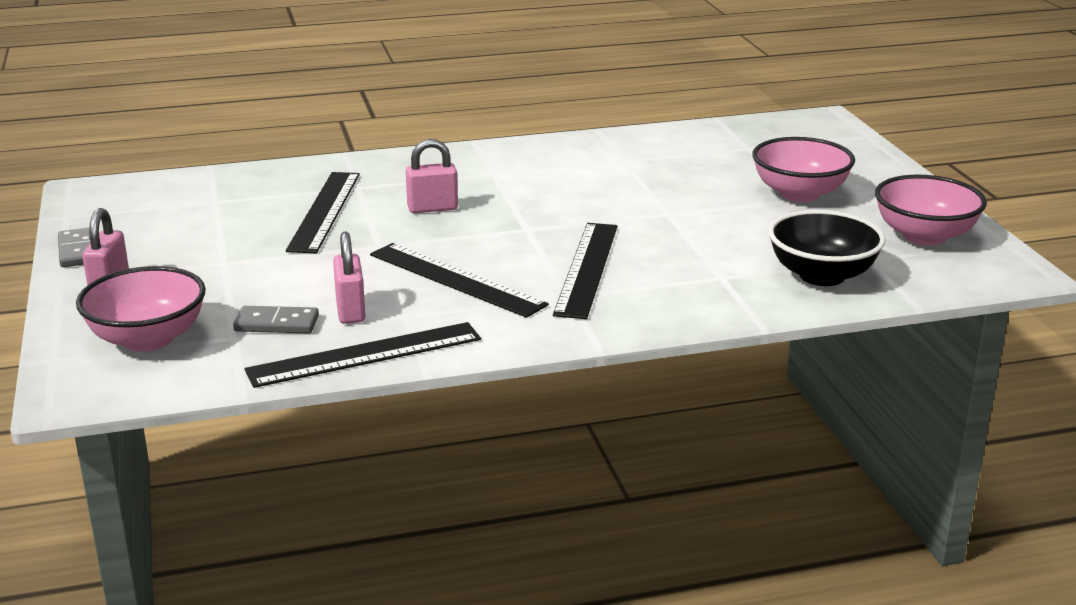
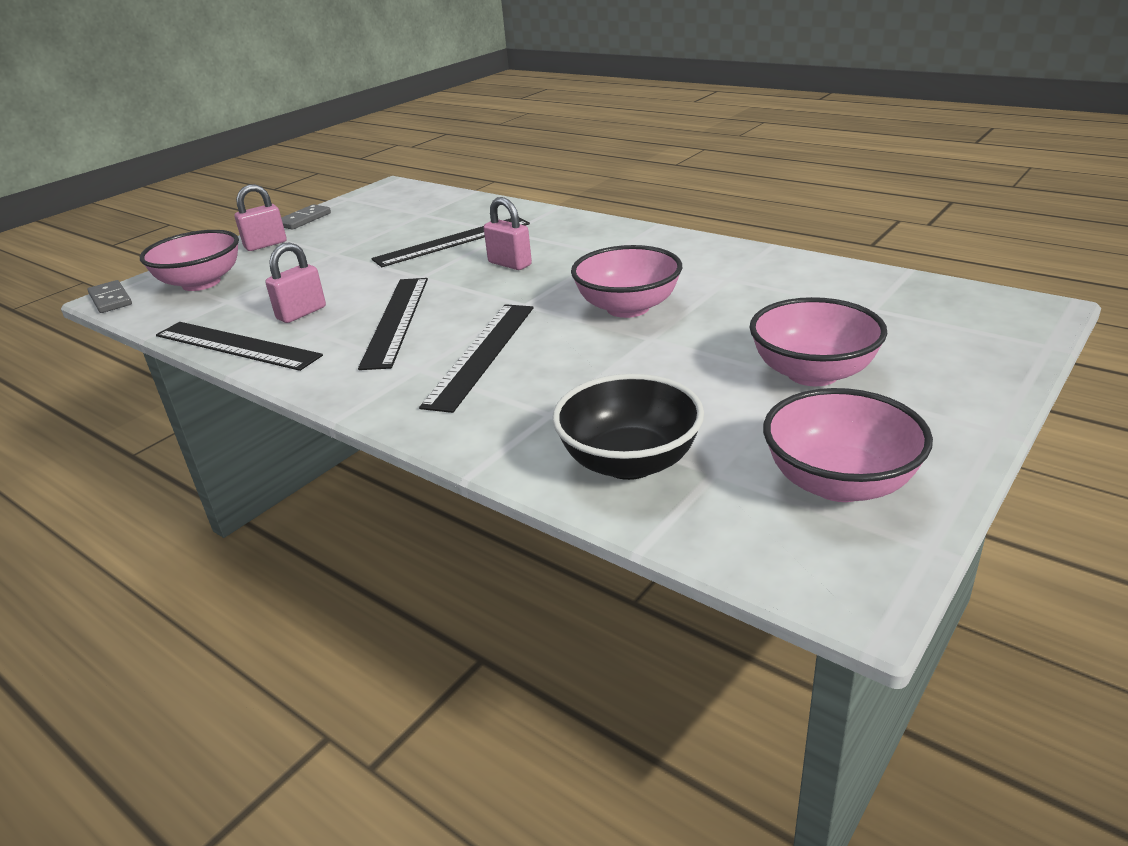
camera: 55 degrees right, 5 degrees up
(276, 323) = (258, 303): grey domino -> grey domino (111, 299)
(587, 269) = (481, 354): black ruler -> black ruler turned 45 degrees counterclockwise
(607, 202) = (627, 308): none -> pink bowl

